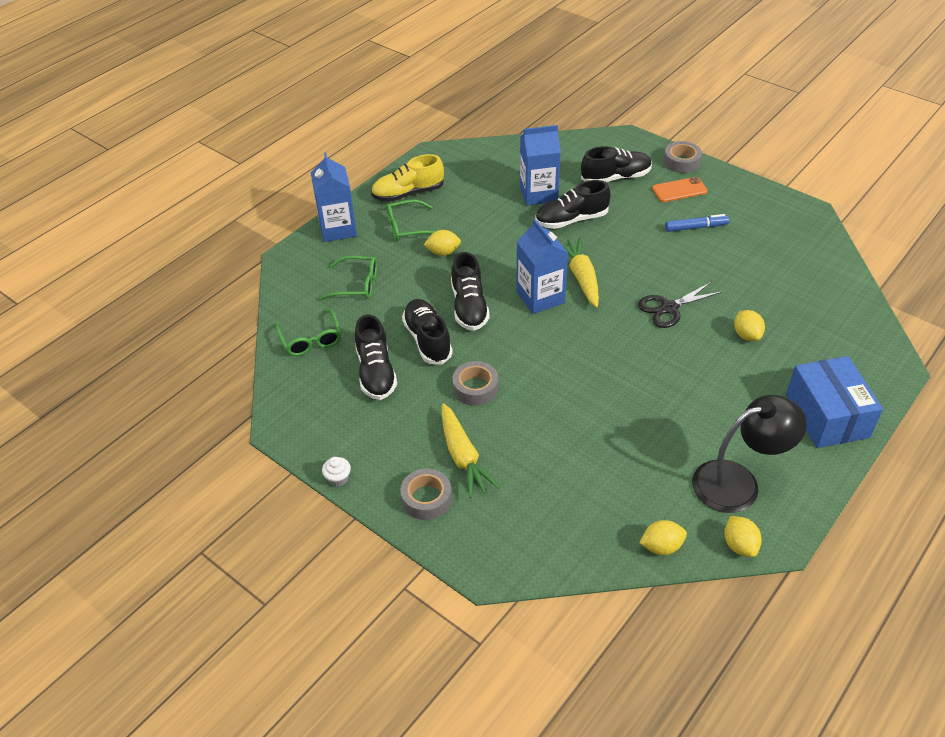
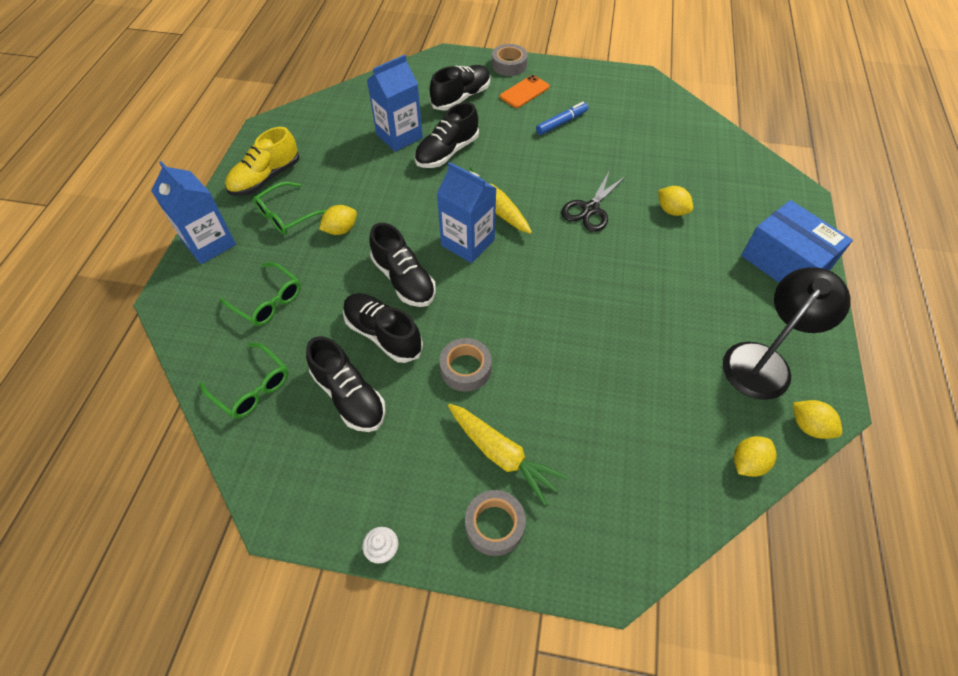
camera: 30 degrees left, 10 degrees up
(356, 285) = (267, 301): green glasses -> green glasses turned 60 degrees clockwise

